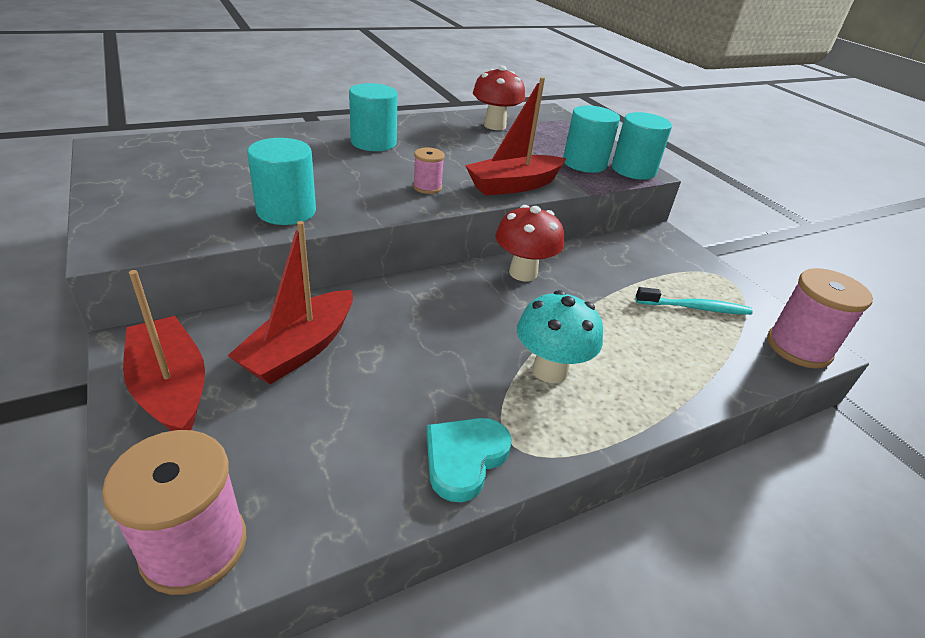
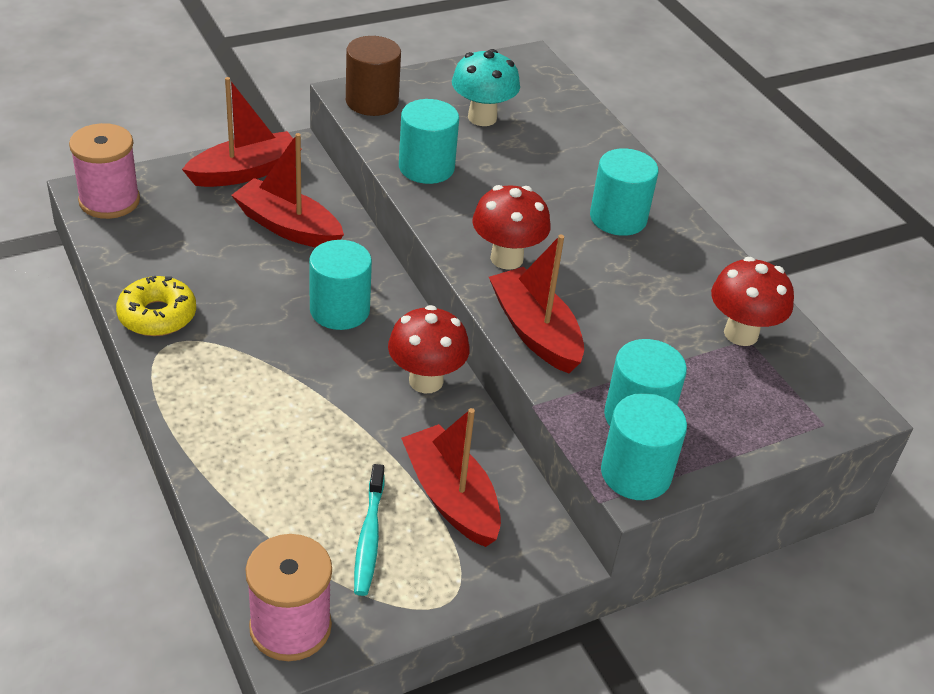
camera: 90 degrees right, 5 degrees up
(141, 234) = (372, 101): none -> brown cylinder
(427, 187) = (506, 258): pink spool -> red mushroom
(440, 315) = (339, 310): none -> turquoise cylinder
(464, 458) = (157, 315): turquoise heart -> yellow donut
(550, 370) = (256, 380): turquoise mushroom -> turquoise mushroom (482, 118)
(638, 270) = (451, 497): none -> red boat

